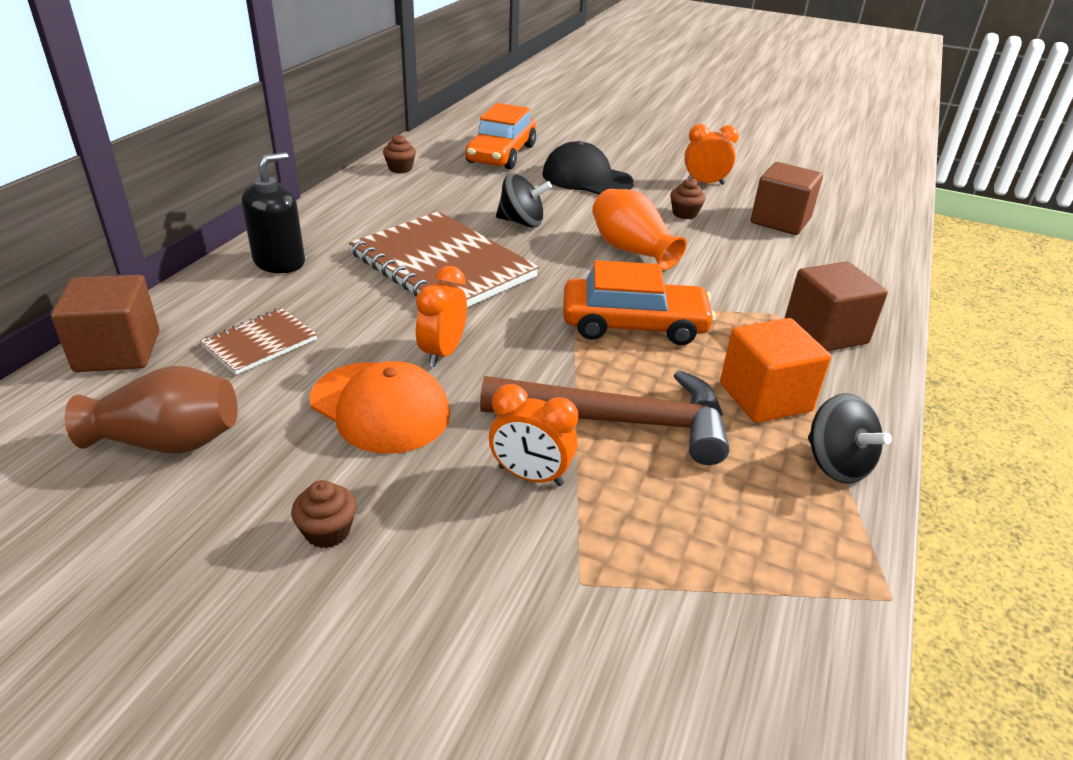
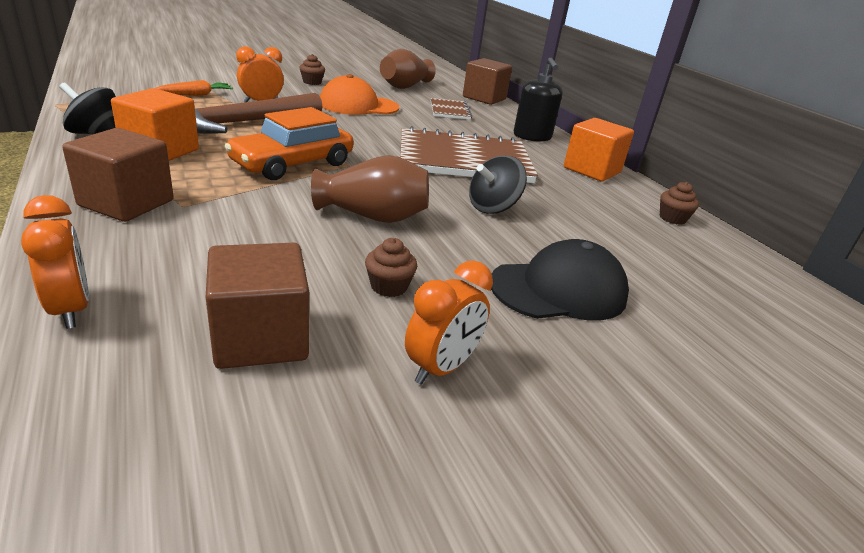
camera: 130 degrees right, 5 degrees down
(341, 212) = (592, 170): none -> orange cube
(442, 353) = (372, 125): orange clock -> orange clock (71, 309)
(501, 154) = (684, 280): orange car -> none
(623, 551) = (195, 95): none -> orange carrot
(631, 250) = (373, 217): orange vase -> brown vase

